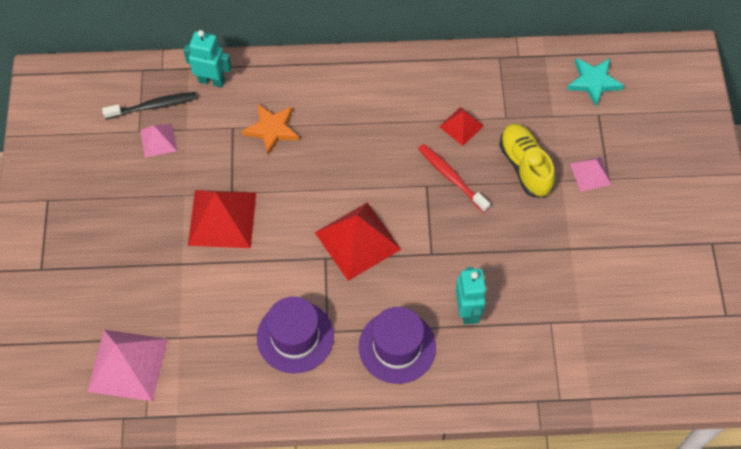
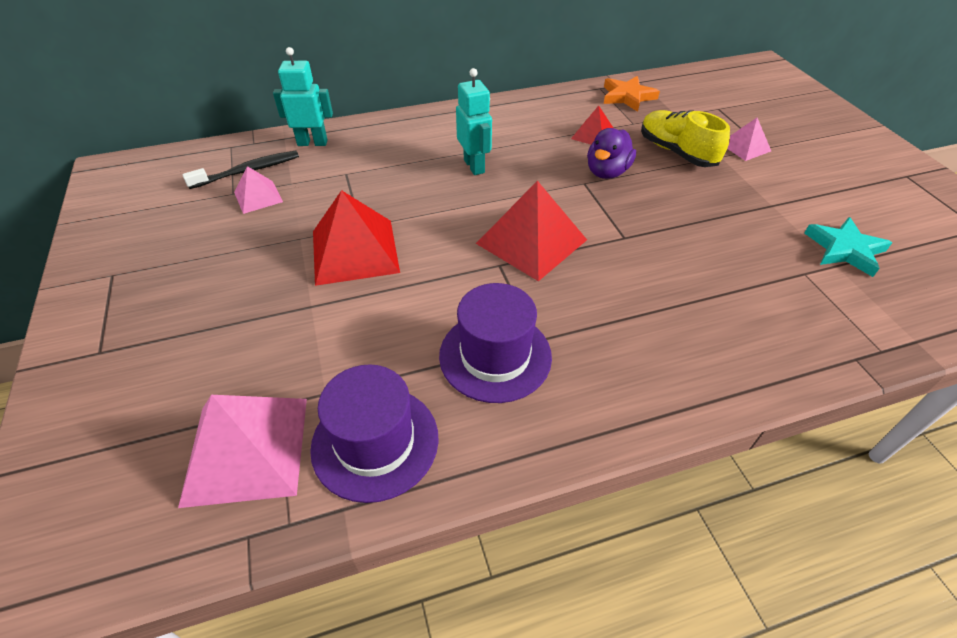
camera: 15 degrees left, 15 degrees down
(272, 129) = (392, 168): orange star -> orange star (627, 97)
(397, 347) = (638, 337): purple hat -> purple hat (375, 442)
(451, 177) = (607, 172): red toothbrush -> purple duck
(467, 311) = (701, 281): turquoise robot -> turquoise robot (474, 166)
(593, 82) = (697, 90): turquoise star -> turquoise star (844, 249)

